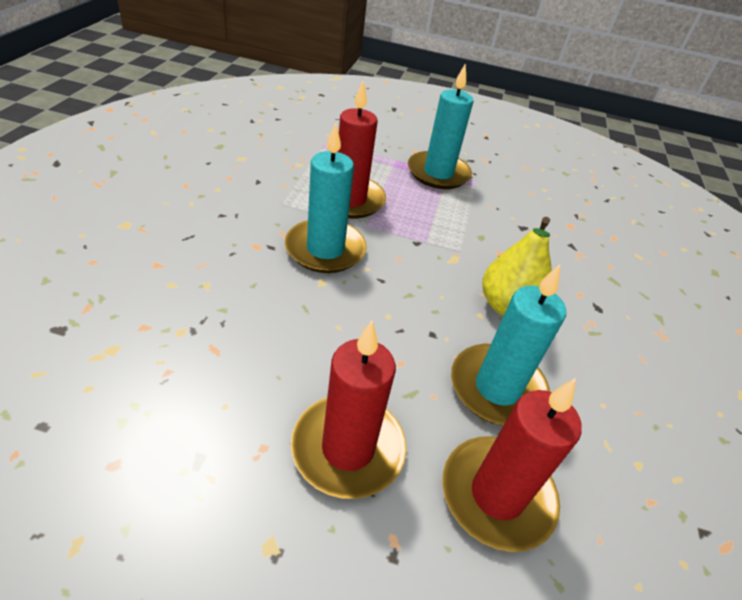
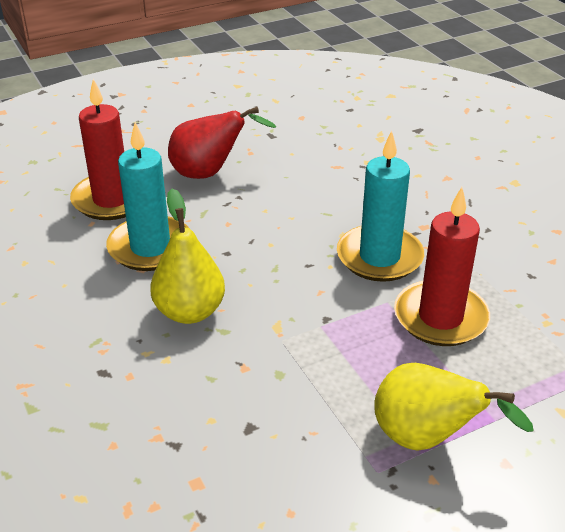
camera: 145 degrees right, 5 degrees down
(348, 448) = (209, 173): red candle -> red pear
(438, 173) = (426, 439): turquoise candle -> yellow pear

